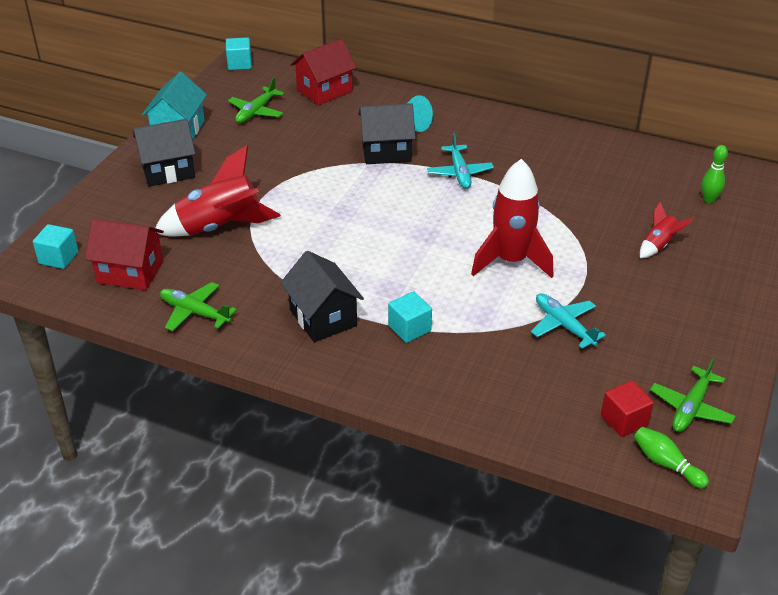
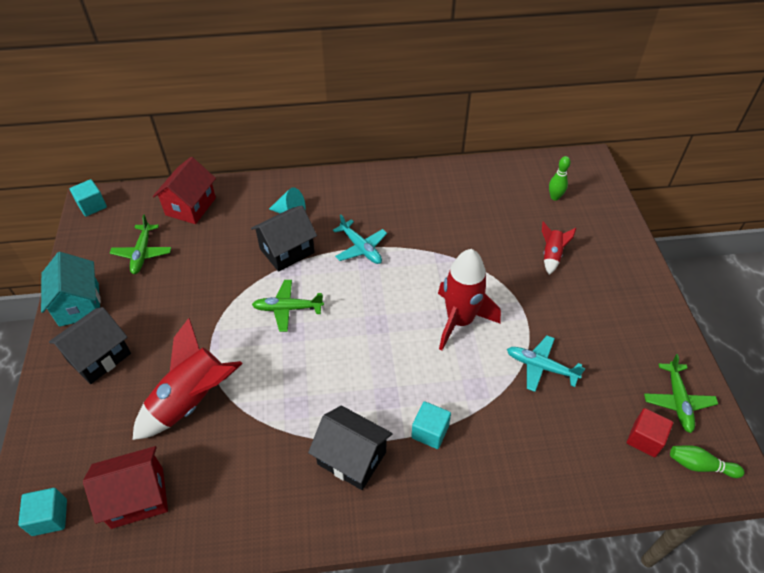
camera: 30 degrees left, 10 degrees up
(195, 312) = (233, 513): green plane -> green plane (288, 309)

